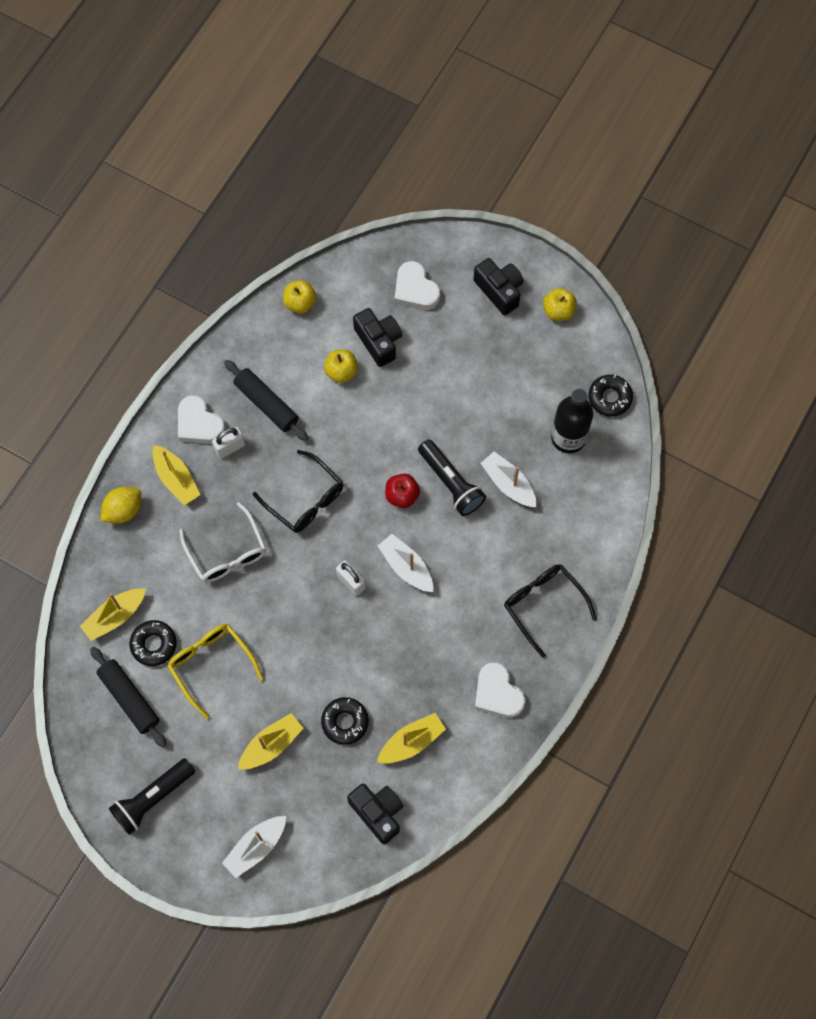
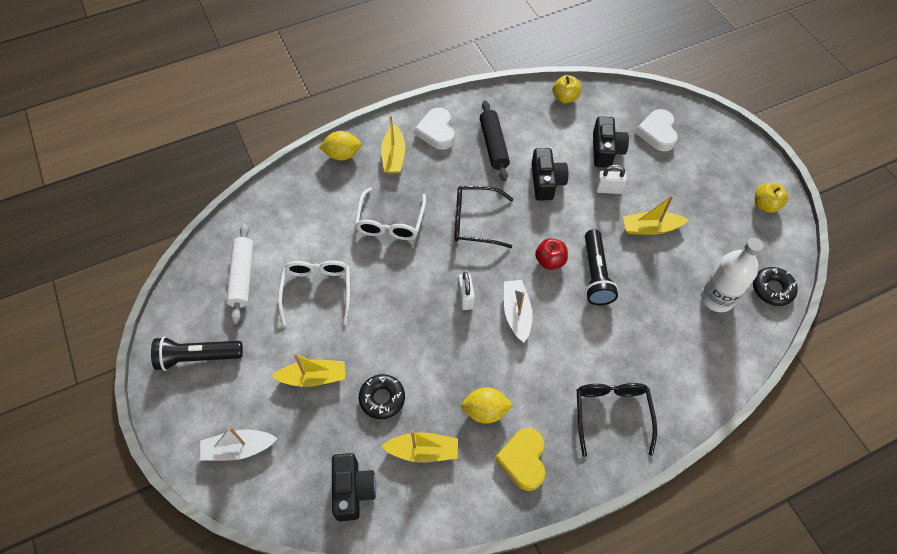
camera: 35 degrees right, 10 degrees down
(115, 616) = (280, 216): yellow boat -> yellow boat (650, 228)
(130, 698) = (243, 277): black rolling pin -> white rolling pin
(154, 644) = (290, 251): black donut -> none
(211, 664) = (317, 290): yellow glasses -> white glasses
(230, 447) = (446, 157): white padlock -> white padlock (608, 189)
(306, 500) = (474, 221): black glasses -> black glasses turned 105 degrees clockwise
(341, 372) = (563, 154): yellow apple -> none
(439, 673) = (485, 411): none -> yellow lemon
(497, 693) = (523, 460): white heart -> yellow heart
(499, 290) = (724, 167): black camera -> black camera (546, 182)
(508, 484) = (643, 303): white boat -> none
(568, 438) = (717, 298): black bottle -> white bottle

